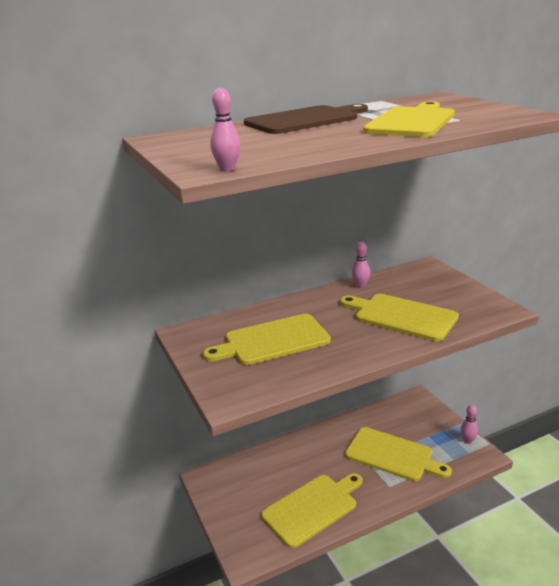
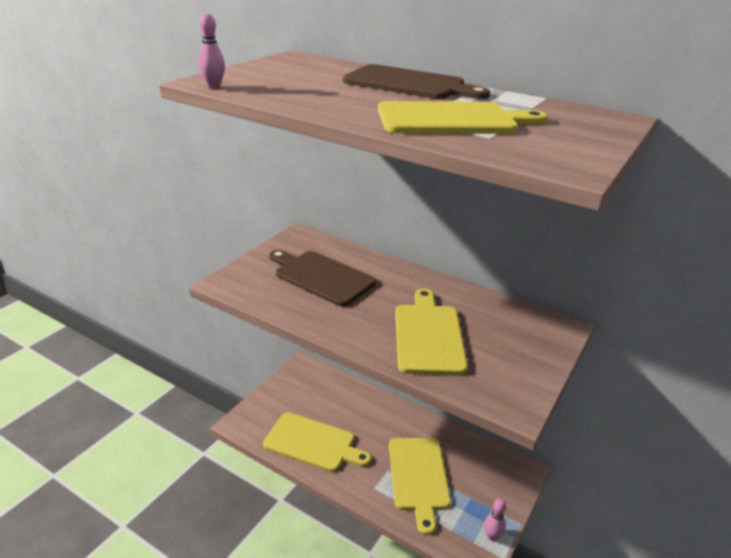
camera: 55 degrees right, 5 degrees up
(272, 340) = (321, 277): yellow cutting board -> brown cutting board
(360, 286) = (465, 295): pink bowling pin -> none

